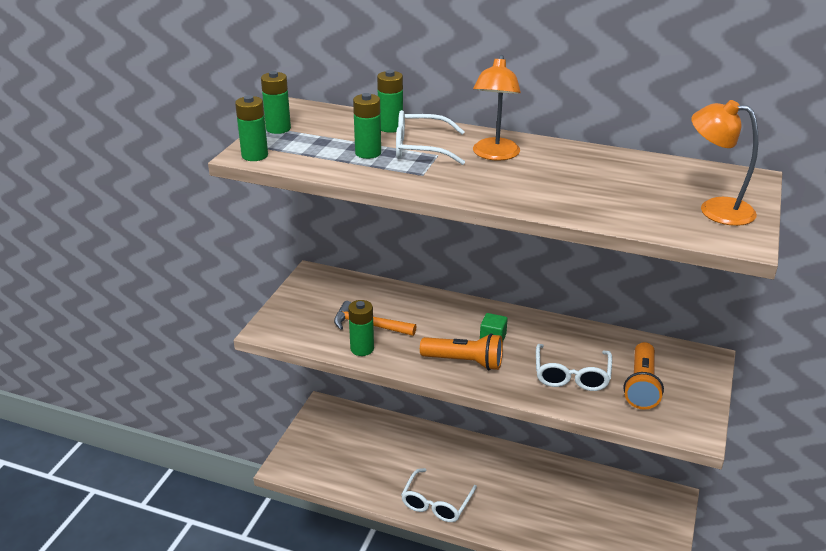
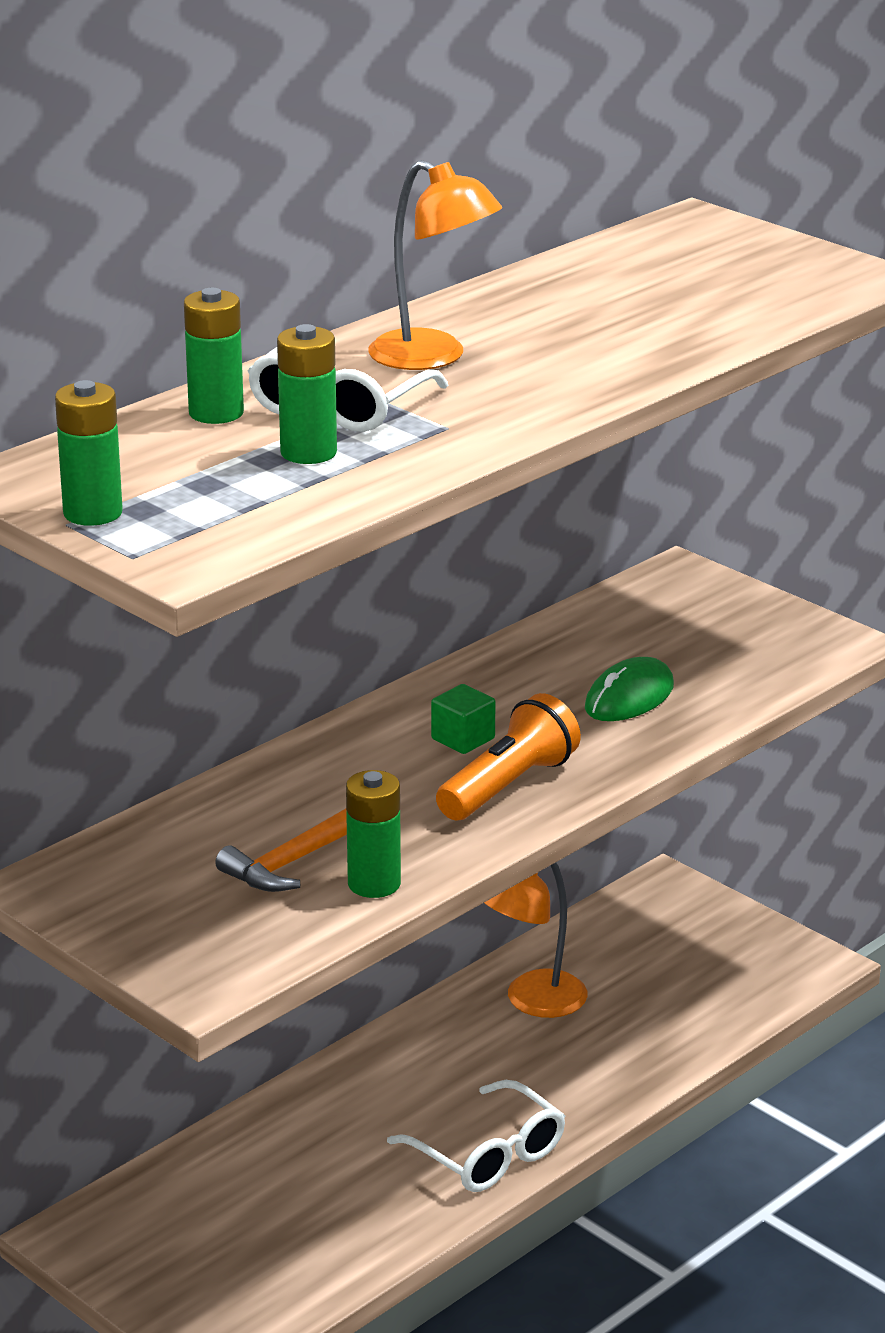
camera: 65 degrees left, 5 degrees down
(255, 155) = (200, 555): green battery -> none
(571, 375) = (629, 697): white glasses -> green mouse
(641, 386) = (703, 648): orange flashlight -> none
(715, 209) = (767, 265): orange lamp -> orange lamp (532, 1001)

